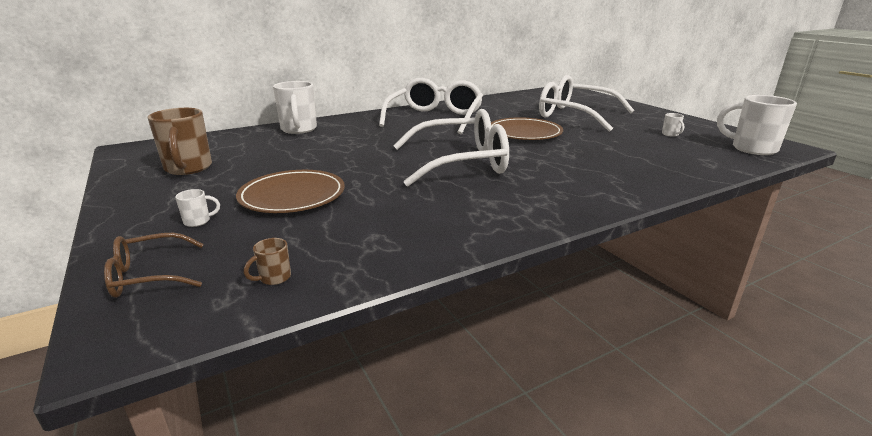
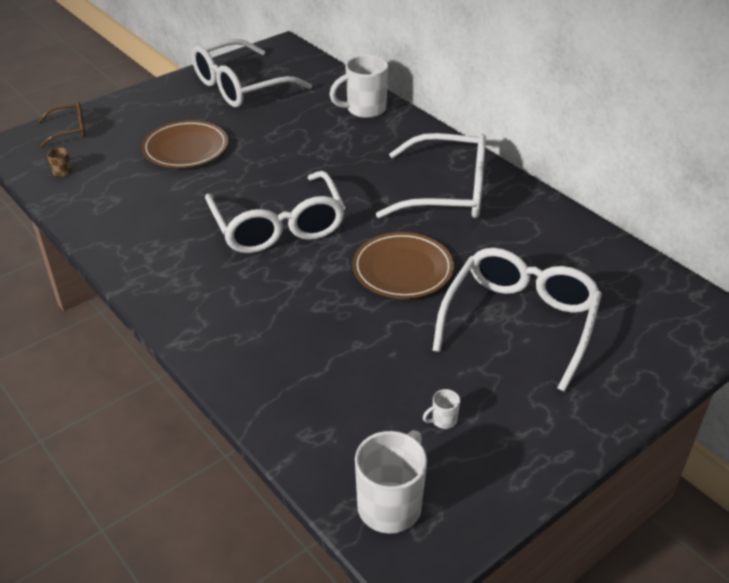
camera: 80 degrees right, 15 degrees up
(148, 276) = (70, 130): brown glasses -> brown glasses turned 105 degrees clockwise
(188, 168) = (240, 87): brown mug -> white glasses
(198, 221) = (140, 123): white mug -> none

